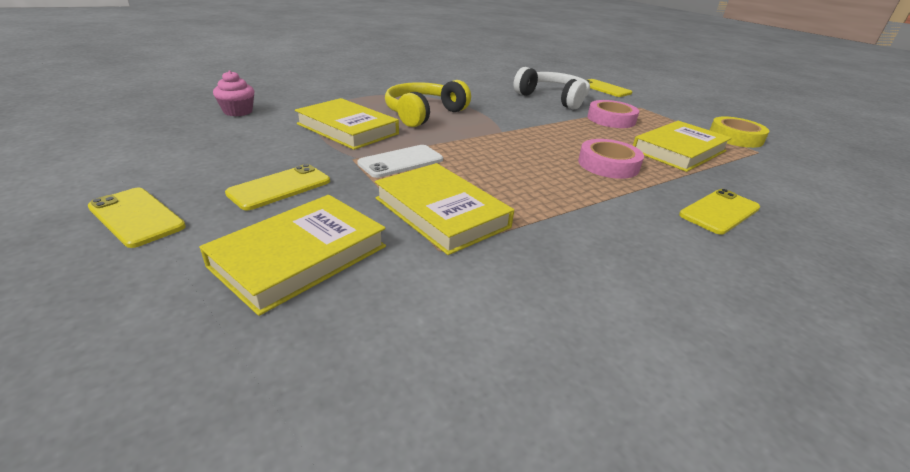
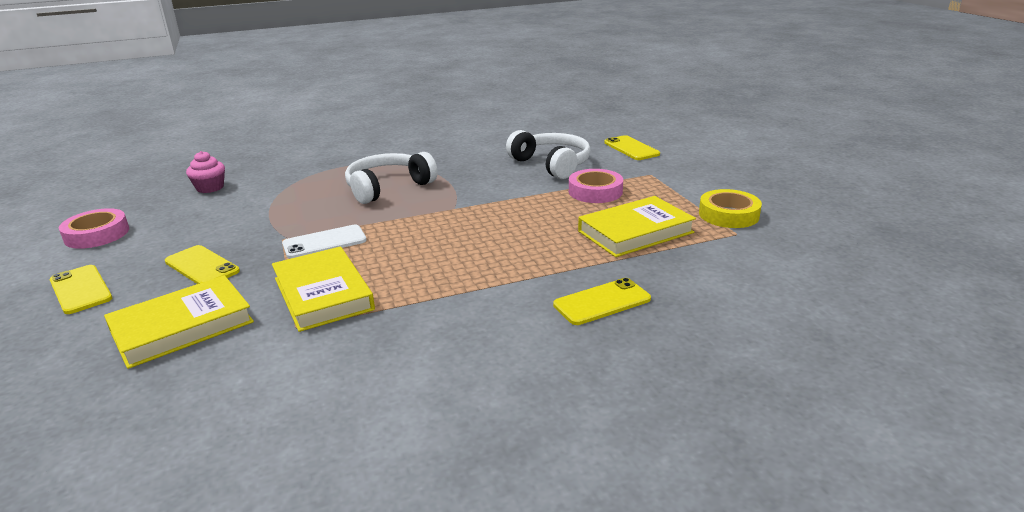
camera: 15 degrees right, 5 degrees down
(280, 187) = (202, 266): yellow phone -> yellow phone turned 75 degrees clockwise
(347, 129) = (299, 206): yellow book -> none
(424, 114) = (388, 187): yellow headphones -> white headphones
(608, 165) = (534, 248): pink tape -> pink tape (97, 234)

